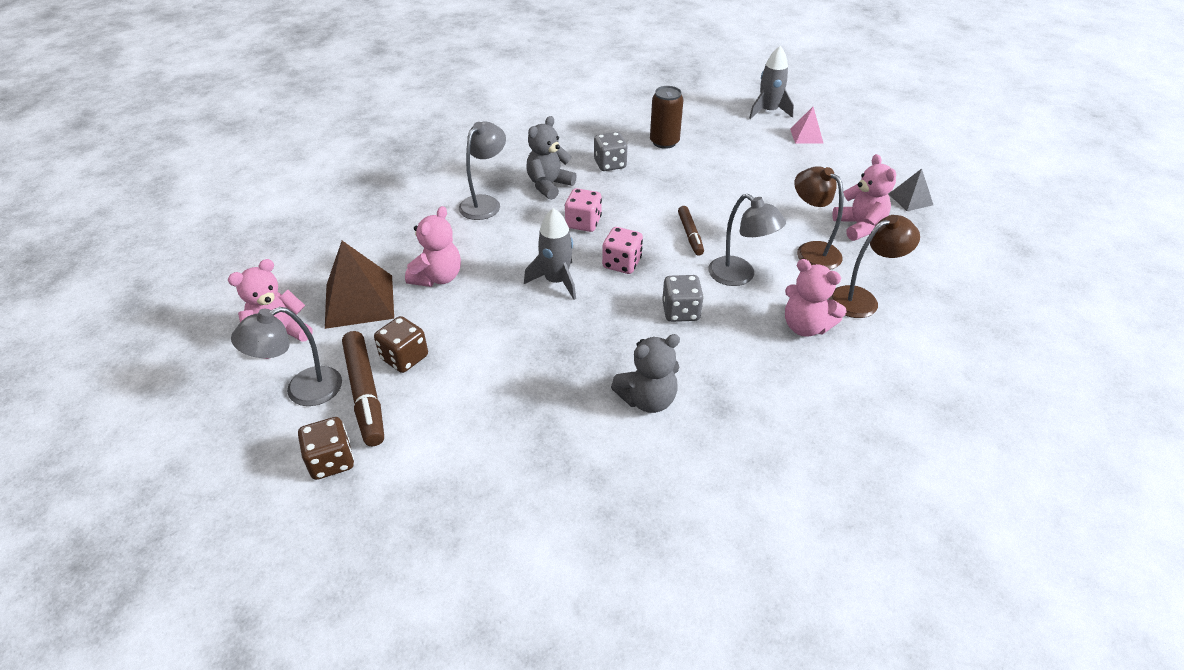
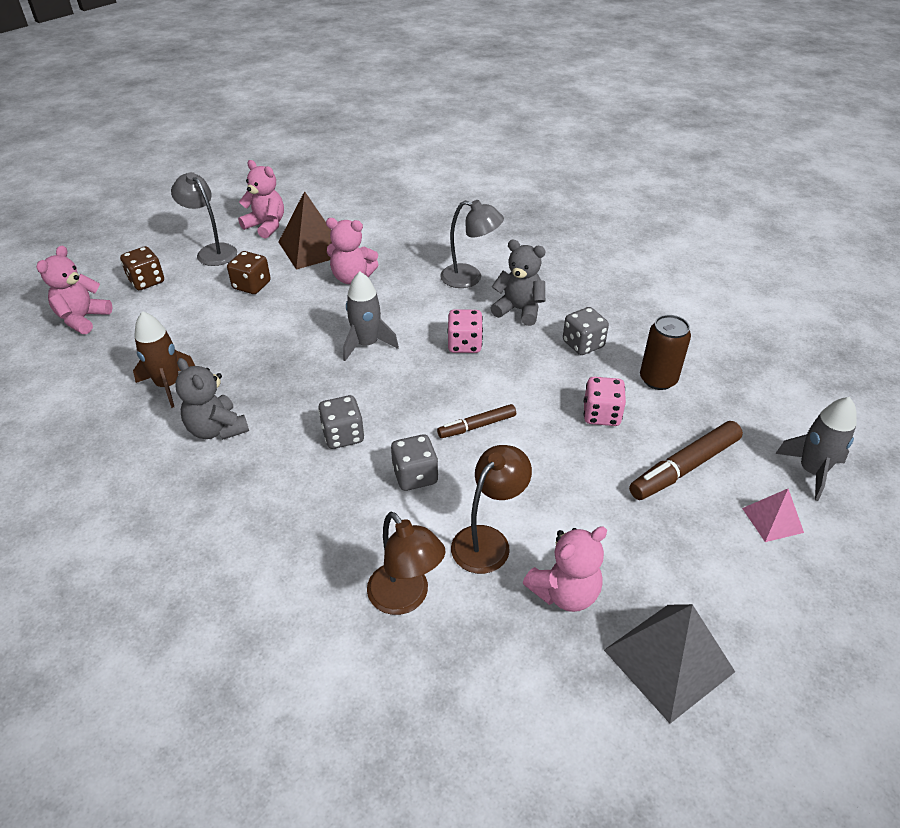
camera: 75 degrees right, 0 degrees up
(365, 393) = (211, 278): brown marker -> brown marker (684, 467)
(562, 439) = (168, 385): none -> brown rocket
(622, 263) = (407, 382): pink dice -> pink dice (601, 415)
(739, 276) = (415, 476): grey lamp -> grey dice
(805, 326) = (341, 542): pink teddy bear -> pink teddy bear (83, 319)
(910, 199) = (668, 661): grey pyramid -> grey pyramid, size x1.82

